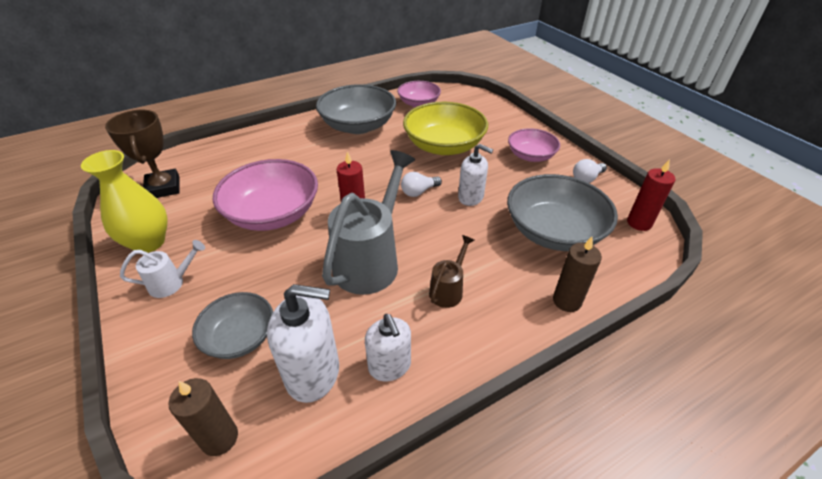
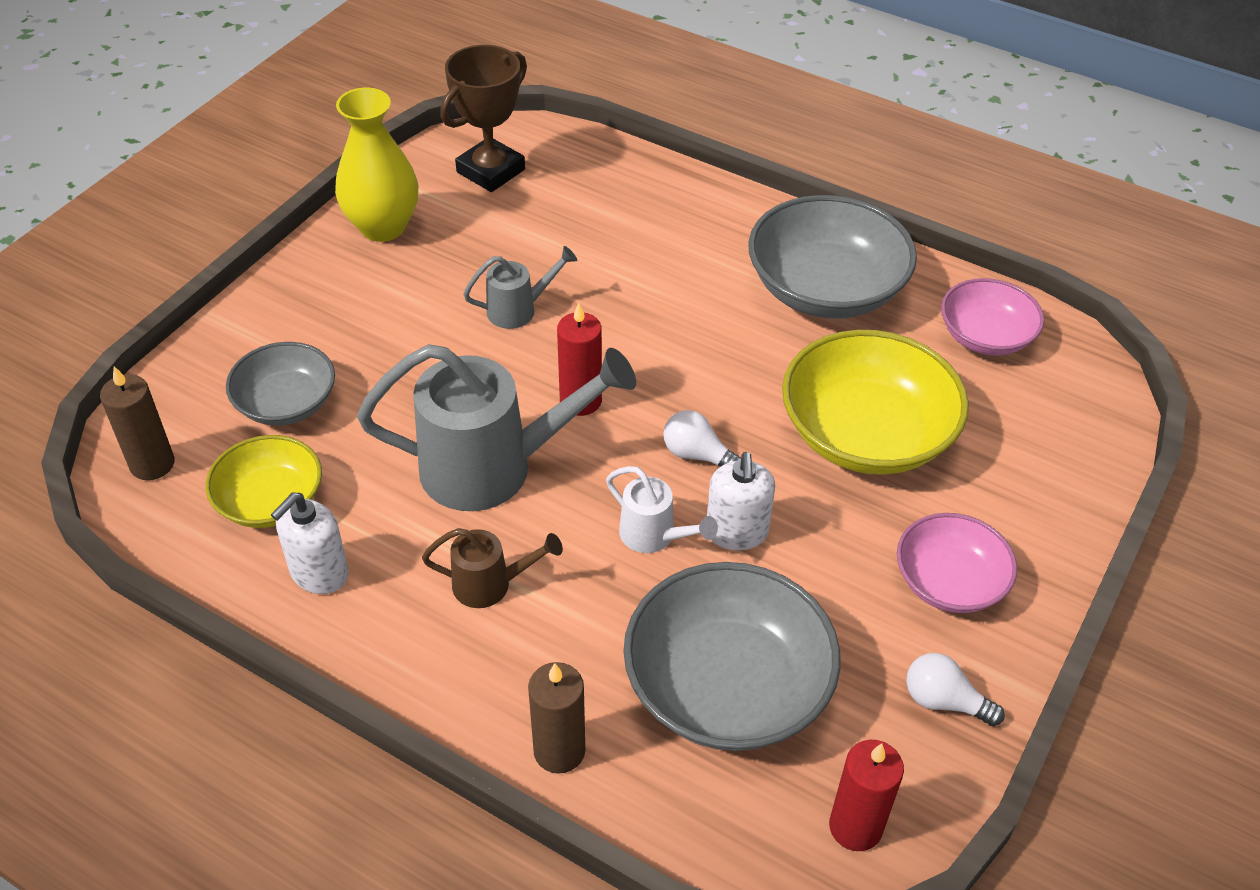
camera: 60 degrees right, 5 degrees up
(171, 283) = (331, 291): white watering can -> white watering can (653, 536)
(273, 213) = (518, 310): pink bowl -> grey watering can
(313, 373) = (270, 501): white soap dispenser -> yellow bowl

